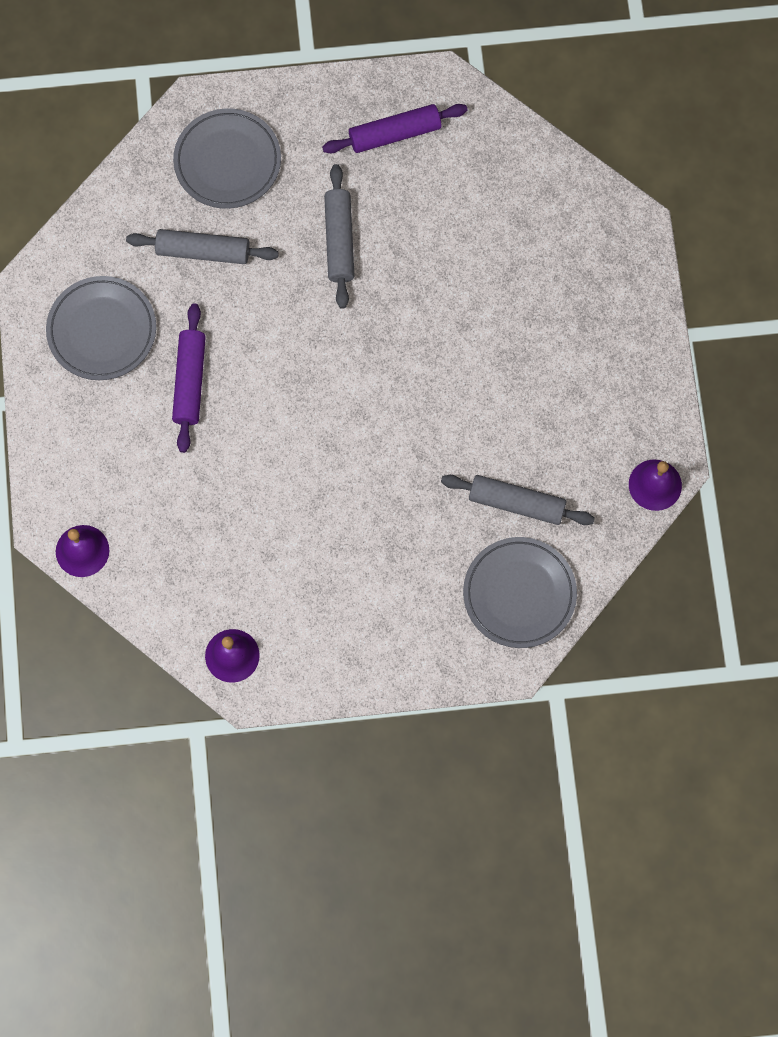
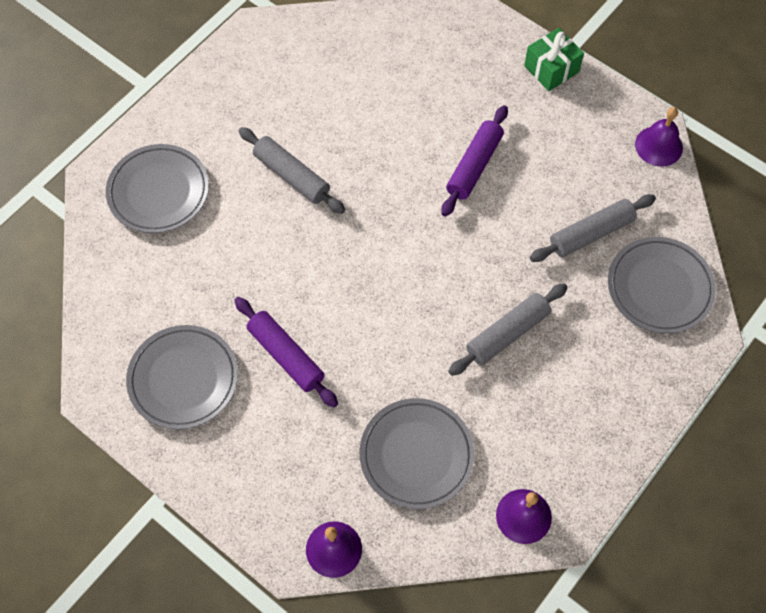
camera: 45 degrees left, 10 degrees down
(203, 251) = (203, 263): grey rolling pin -> grey rolling pin (507, 334)
(204, 542) = (416, 455): none -> grey plate
(394, 134) = (257, 83): purple rolling pin -> purple rolling pin (474, 166)
(645, 338) = (551, 69): none -> green gift

